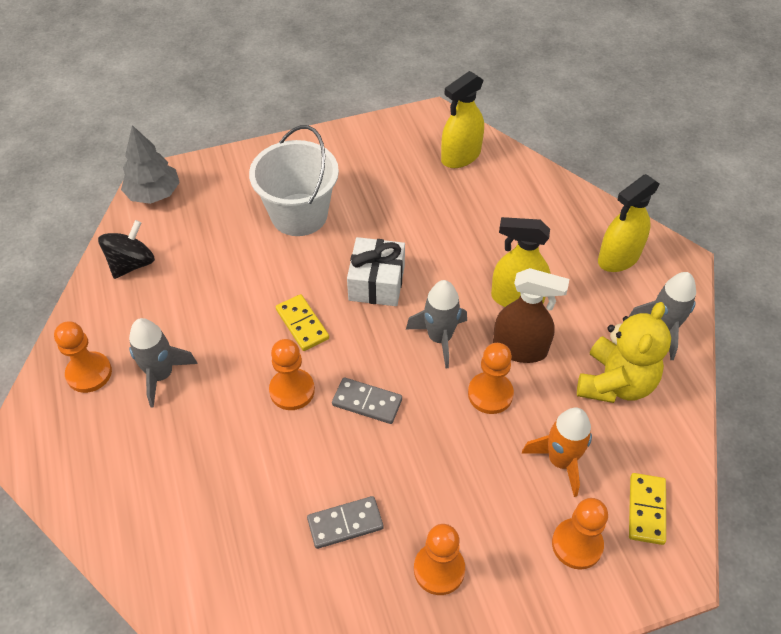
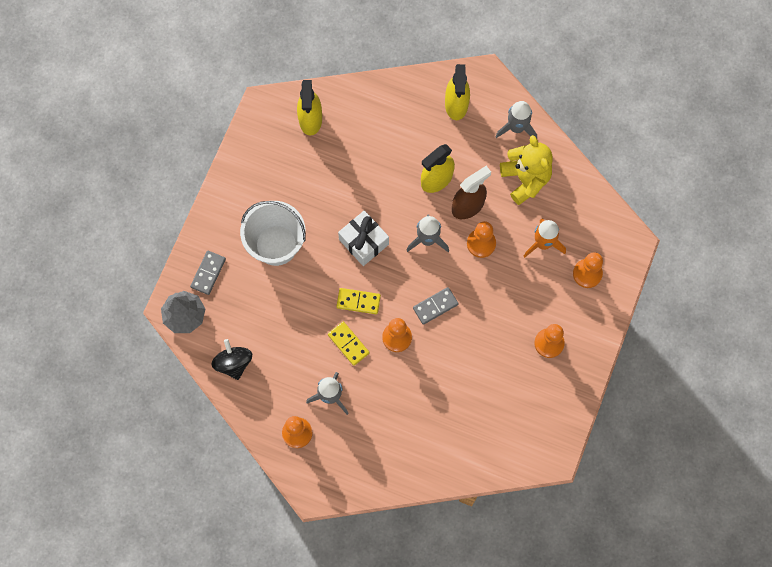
camera: 50 degrees left, 20 degrees up
(345, 523) = (492, 367): grey domino -> grey domino (208, 273)
(646, 509) = (597, 228): yellow domino -> yellow domino (348, 344)

